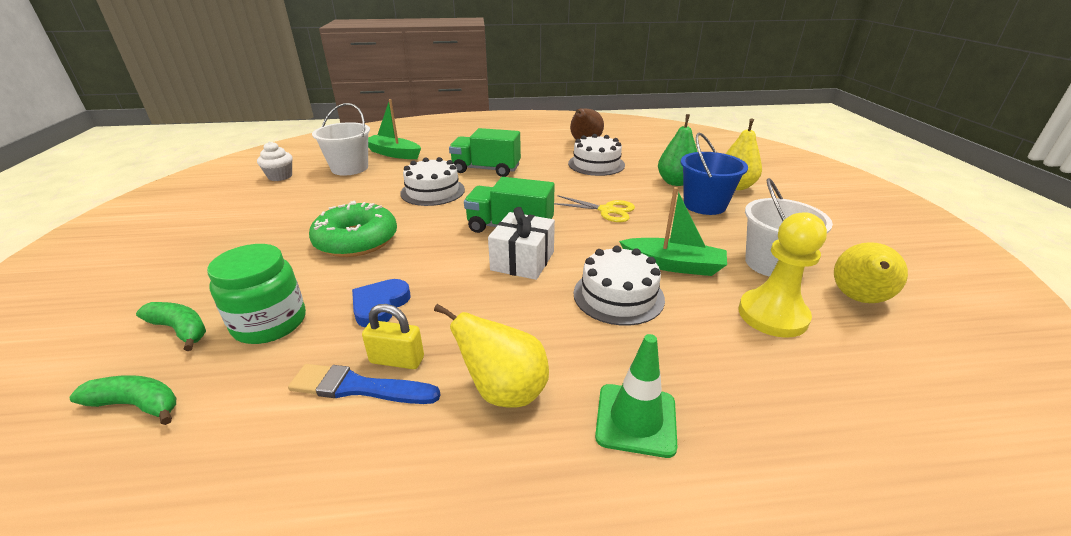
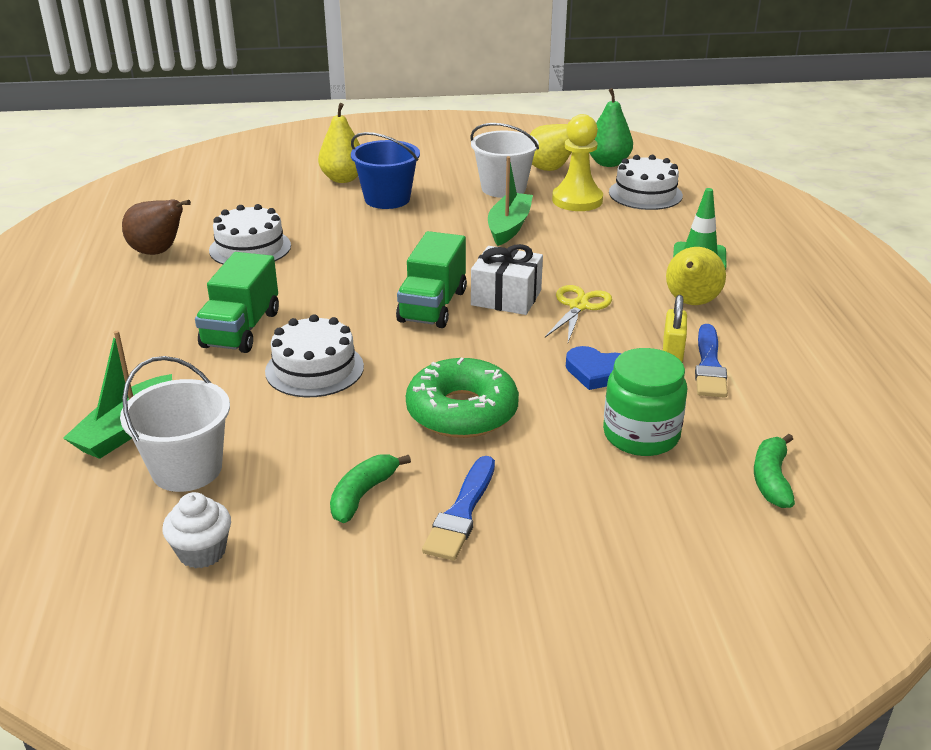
camera: 90 degrees left, 0 degrees up
(180, 330) = (667, 495): green banana -> green banana (363, 494)
(246, 240) = (461, 512): none -> blue brush
(606, 210) = (394, 249): yellow scissors -> yellow scissors (579, 306)
(618, 296) = (561, 254): white cake -> white cake (645, 194)
(675, 182) = (324, 206): green pear -> green pear (608, 163)

